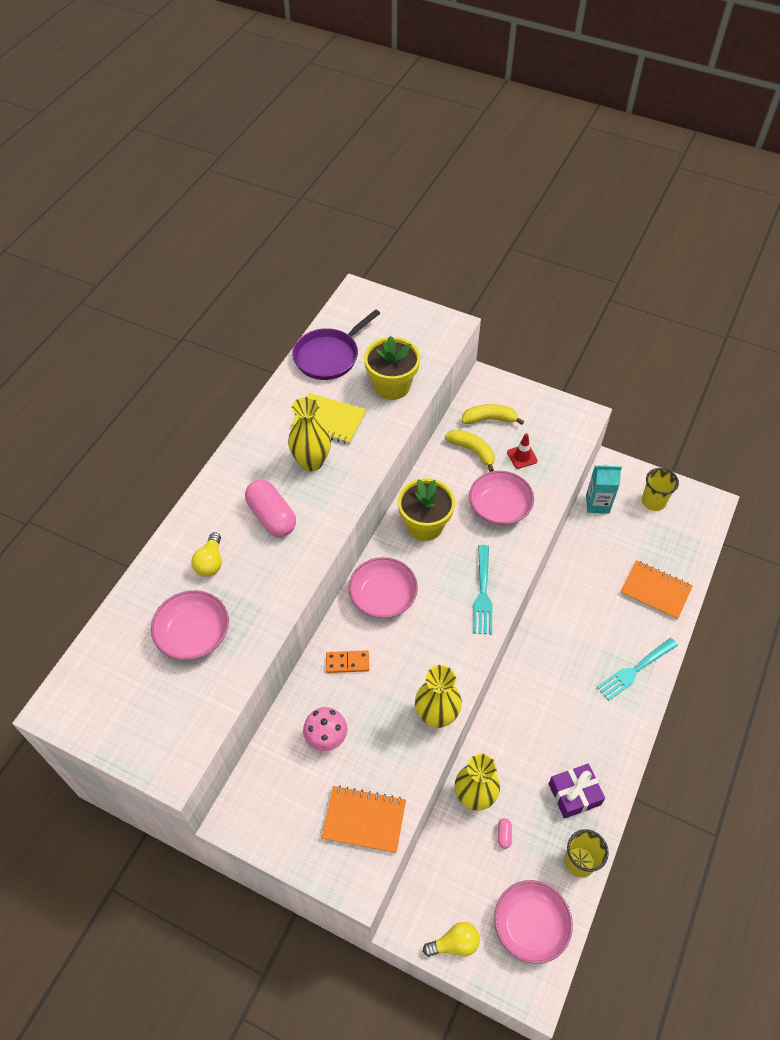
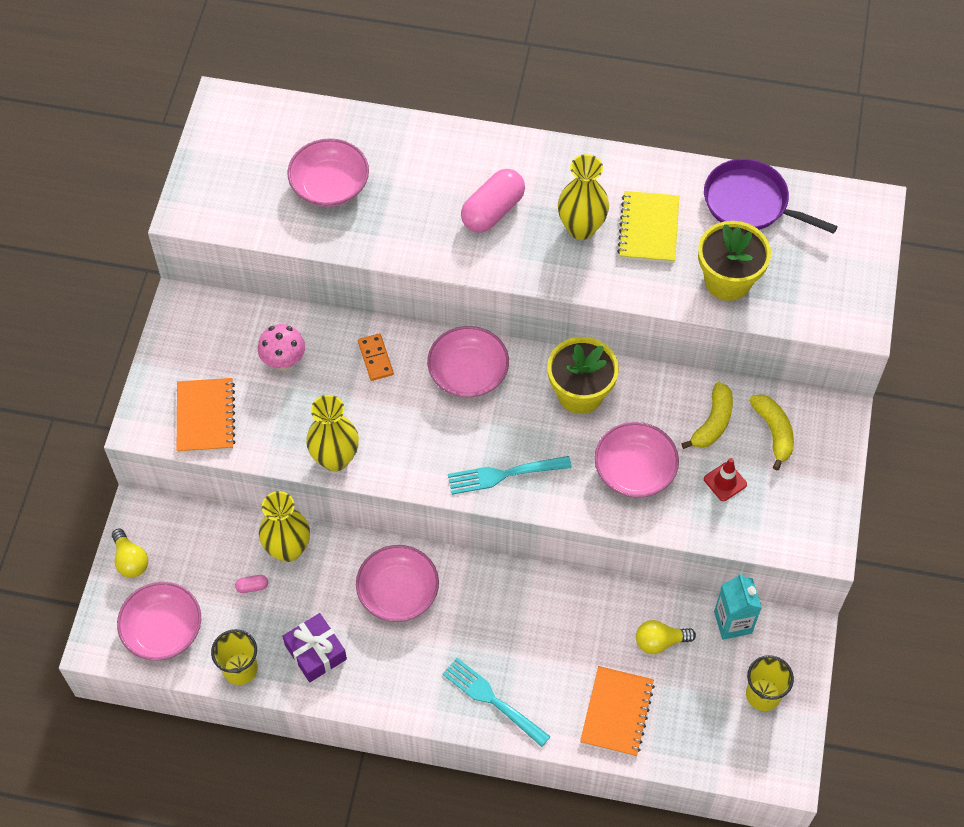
camera: 75 degrees right, 5 degrees up
(210, 562) = (418, 173): yellow light bulb -> yellow light bulb (660, 642)
(532, 717) = (398, 592): none -> pink bowl

